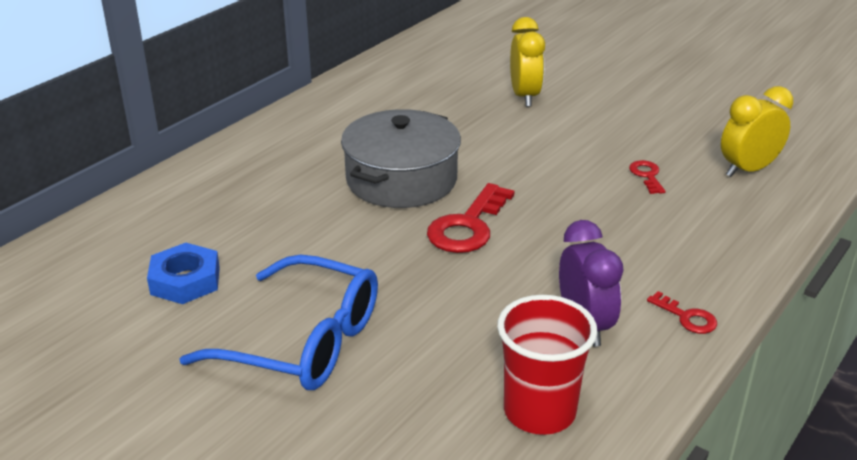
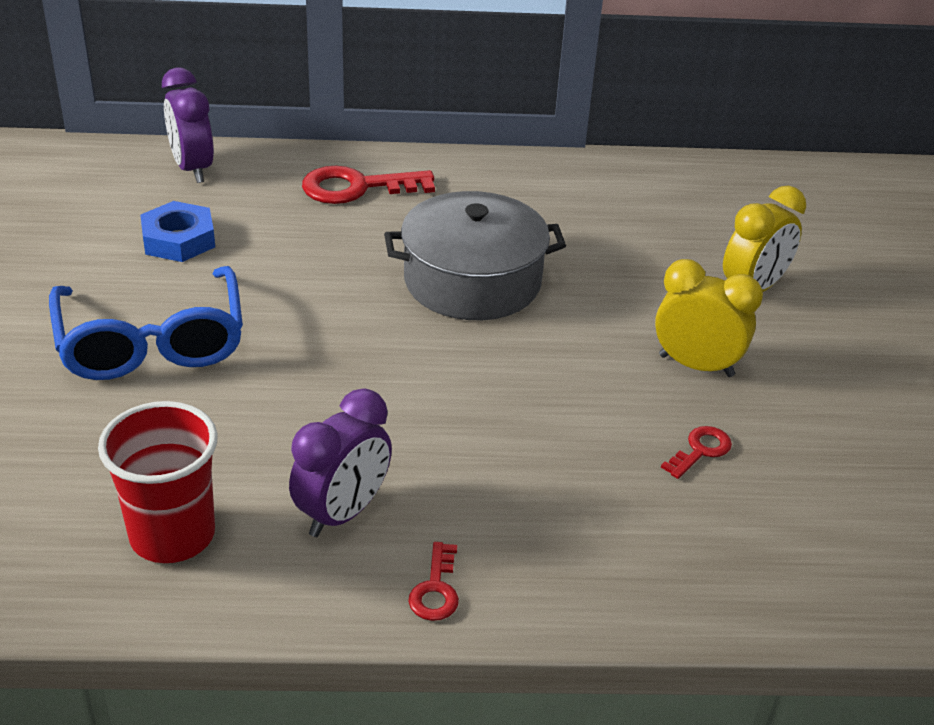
camera: 50 degrees right, 5 degrees up
(97, 238) = (192, 169): none -> purple clock
(468, 226) = (438, 359): red key -> red key (357, 187)
(748, 170) = (829, 535): yellow clock -> yellow clock (696, 366)

